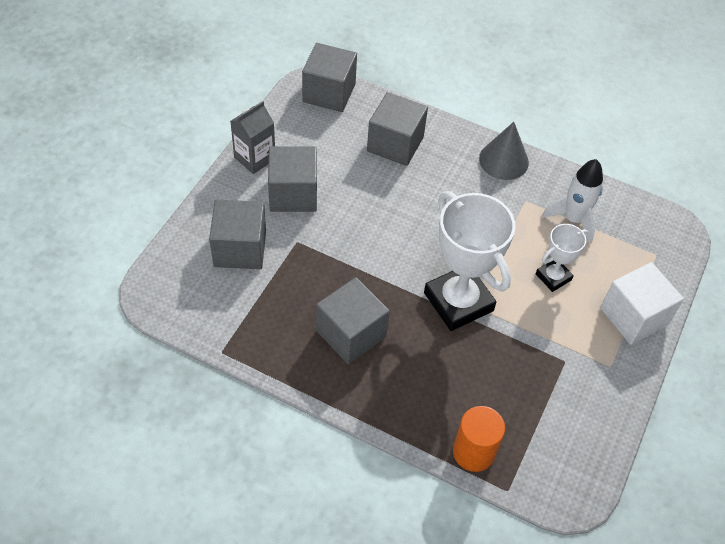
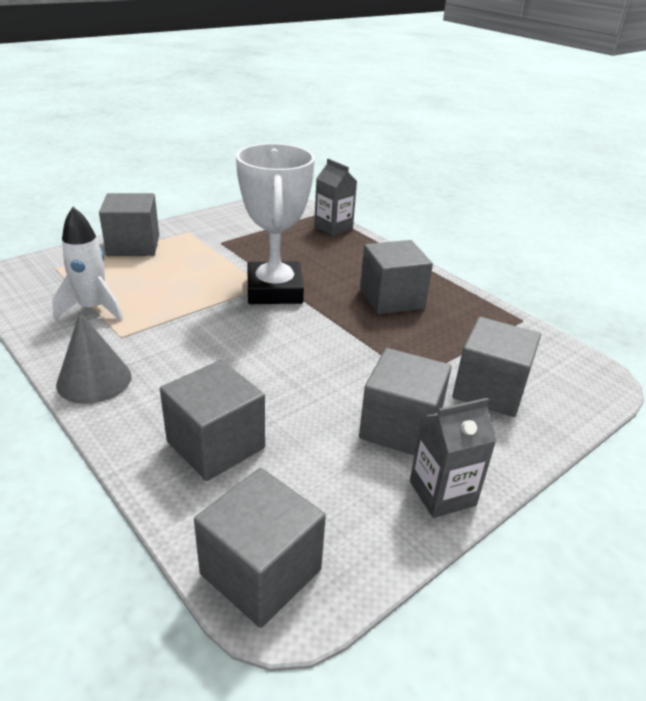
camera: 155 degrees left, 20 degrees down
(473, 452) = (333, 227): orange cylinder -> grey carton
(553, 277) = (169, 281): white trophy -> none
(634, 316) = (133, 245): white cube -> grey cube

